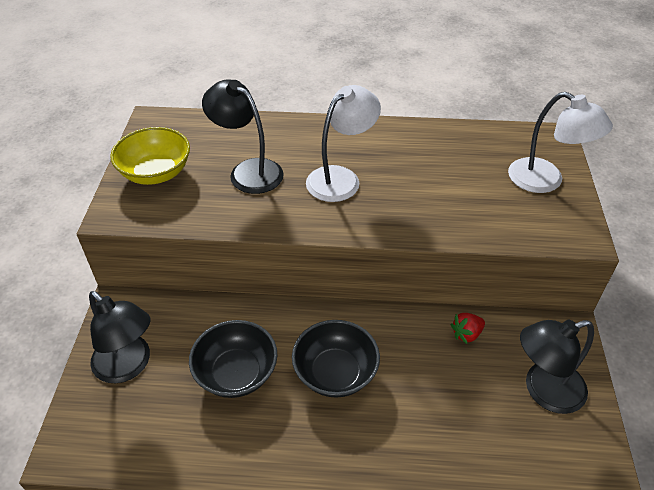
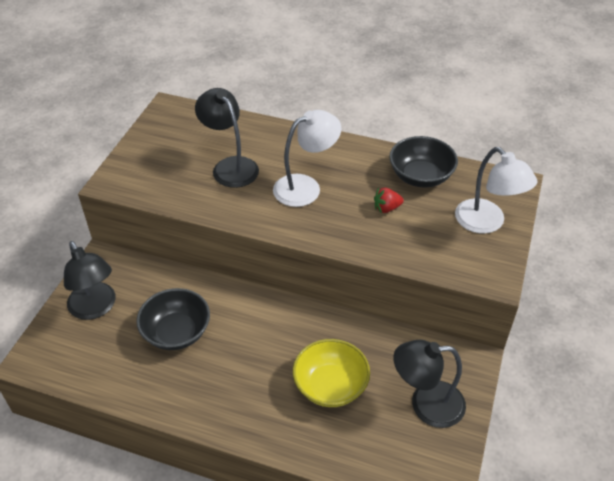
camera: 15 degrees right, 0 degrees up
(156, 173) = (155, 154): yellow bowl -> yellow bowl (330, 386)
(335, 373) = (256, 350): black bowl -> black bowl (420, 176)
(466, 334) = (379, 343): red strawberry -> red strawberry (386, 208)

